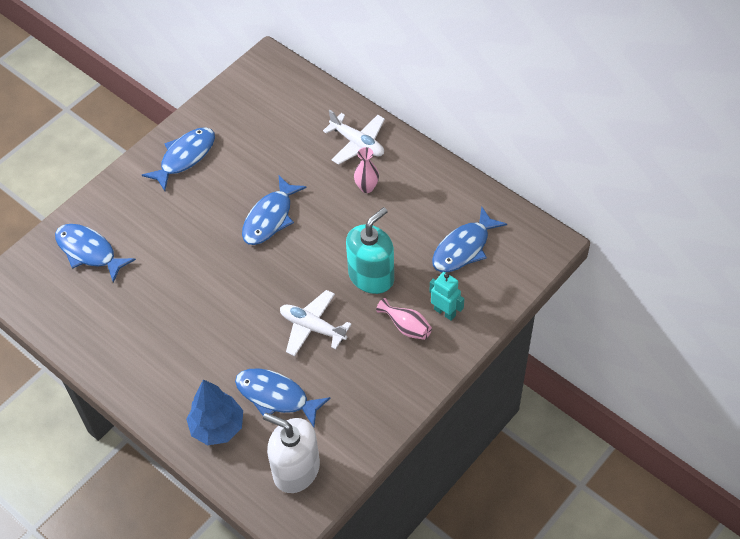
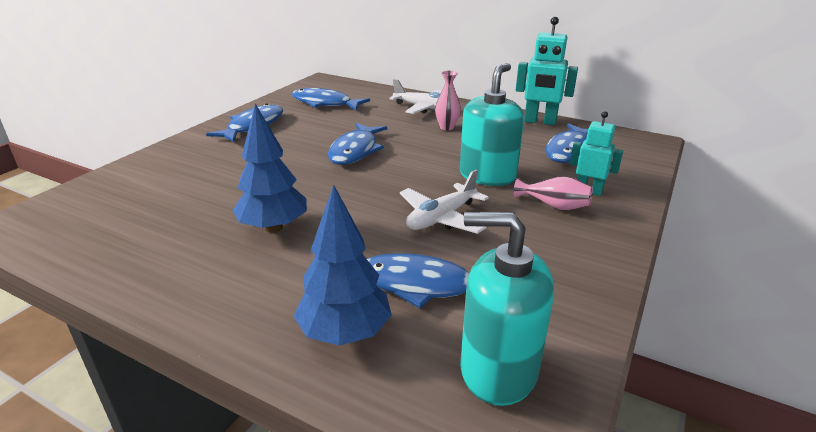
camera: 15 degrees left, 25 degrees down
(89, 251) = (139, 190): blue fish -> blue fish (325, 103)
(187, 318) = (274, 227): none -> blue tree
(296, 470) = (498, 370): white soap dispenser -> turquoise soap dispenser
(312, 327) = (441, 218): white plane -> white plane turned 60 degrees counterclockwise
(463, 190) = (540, 122): none -> turquoise robot

